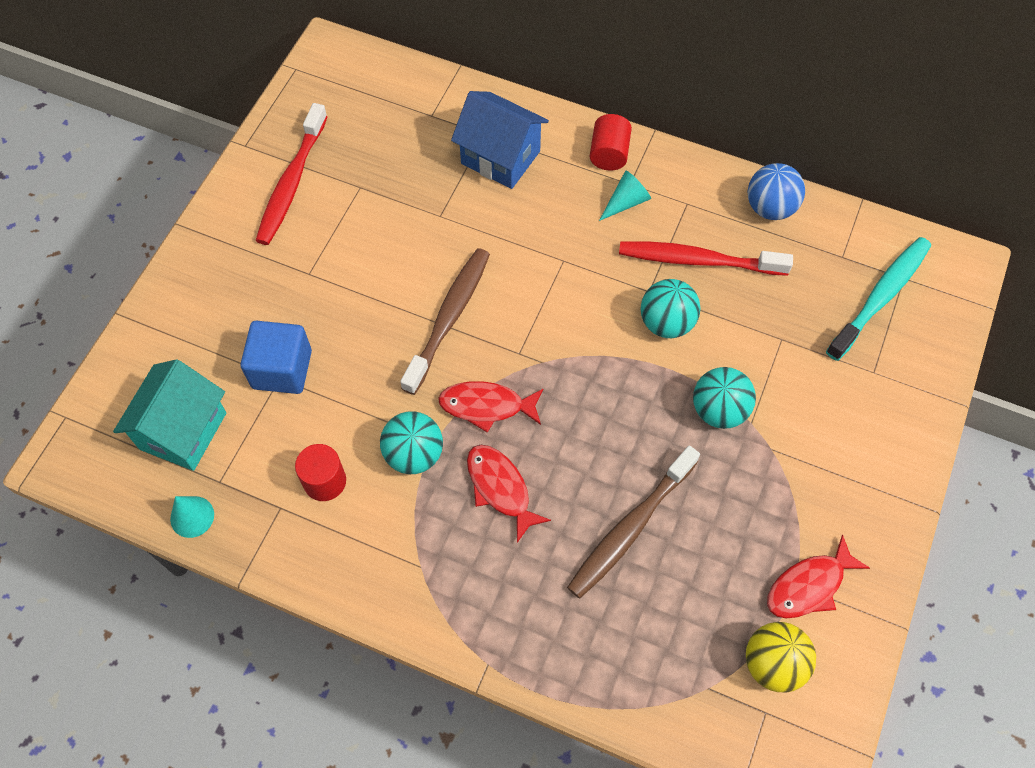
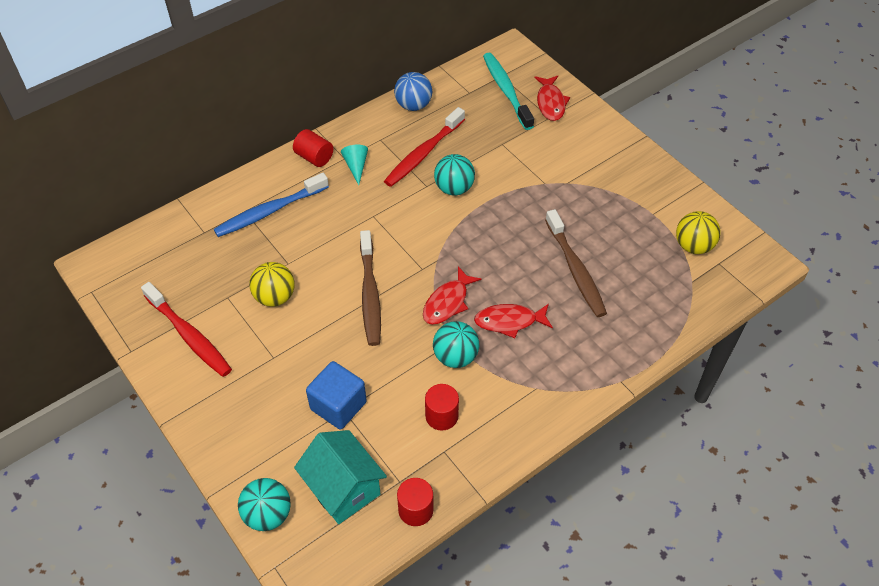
camera: 60 degrees left, 10 degrees down
(192, 516) = (415, 510): turquoise cone -> red cylinder
(387, 230) = (275, 297): none -> yellow ball
(448, 319) = (370, 294): brown toothbrush -> brown toothbrush turned 150 degrees counterclockwise
(500, 157) = (270, 211): blue house -> blue toothbrush
(719, 410) = (527, 193): turquoise ball -> turquoise ball (268, 514)
(809, 586) = (657, 208): red fish -> red fish (550, 103)

